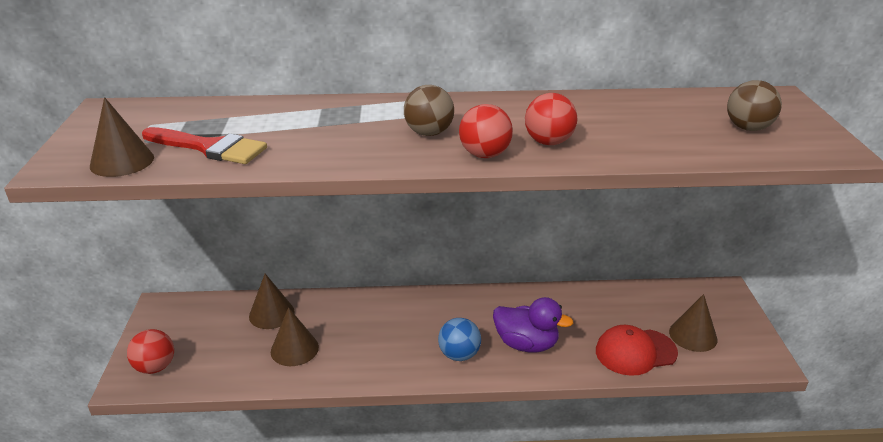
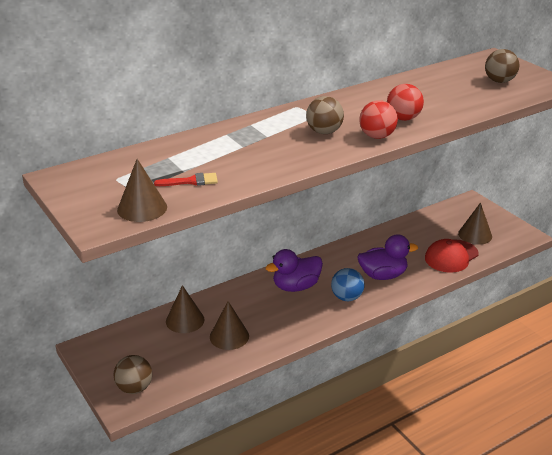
camera: 30 degrees left, 0 degrees up
(155, 367) = (134, 388): red ball -> brown ball
(210, 148) = (191, 181): red brush -> red brush, size x0.58
(416, 320) = (296, 286): none -> purple duck

